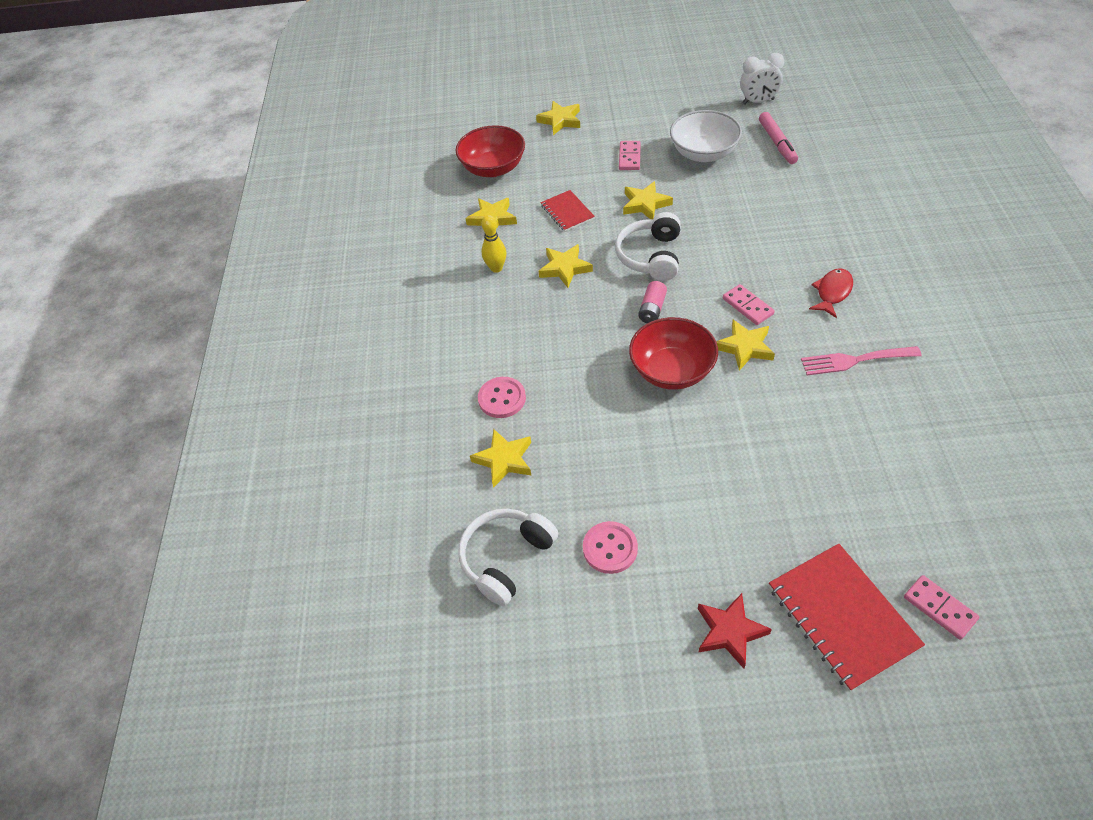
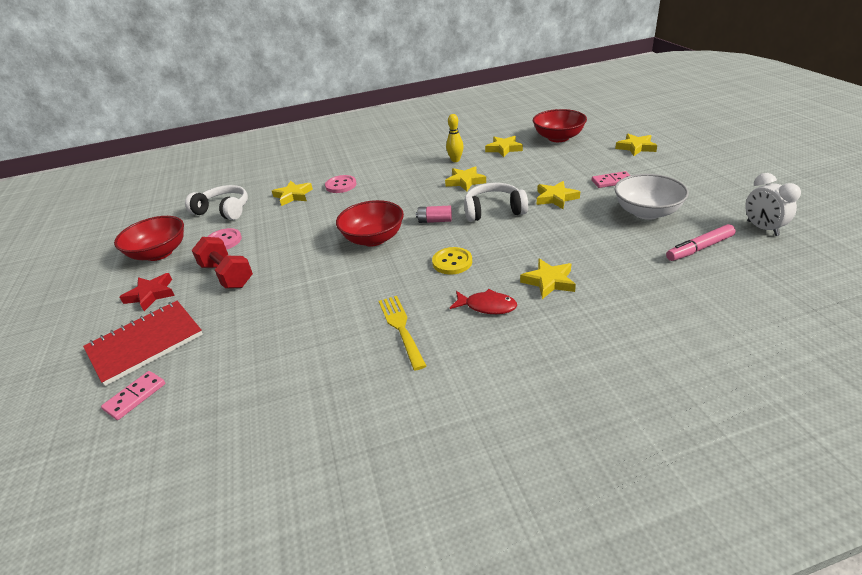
camera: 75 degrees right, 15 degrees down
(567, 212) = (526, 171): red notebook -> none
(612, 642) = (159, 253): none -> red bowl
(708, 534) = (227, 275): none -> red dumbbell
(745, 347) = (404, 267): yellow star -> yellow star (549, 281)
(747, 306) = (452, 262): pink domino -> yellow button
(854, 360) = (401, 328): pink fork -> yellow fork

